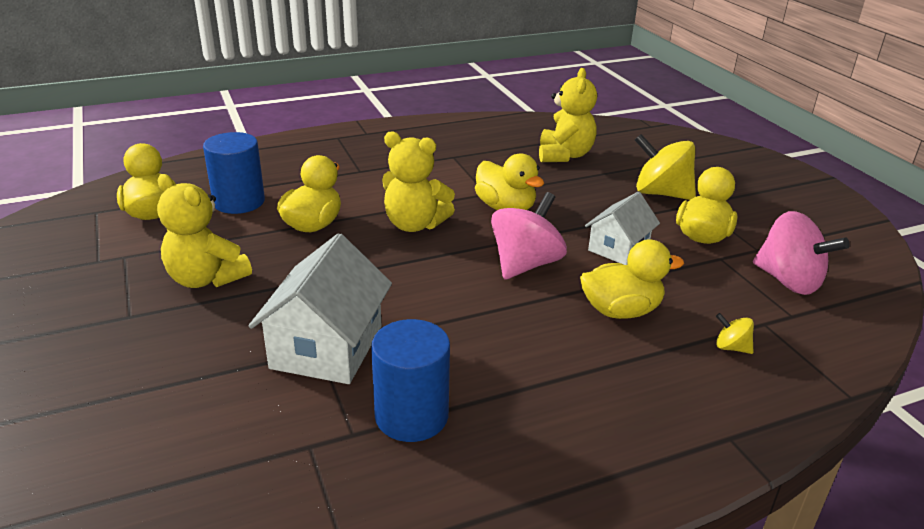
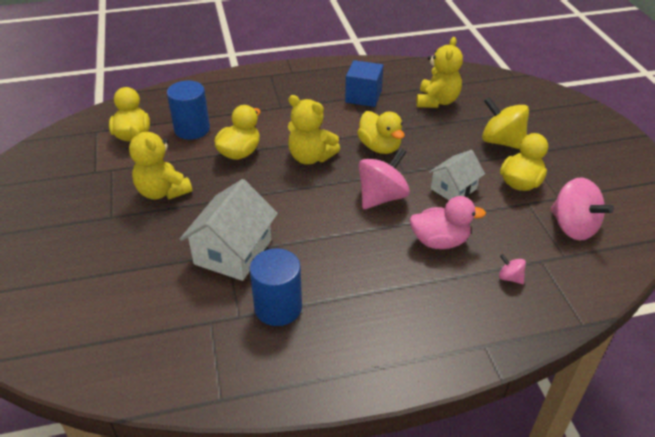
camera: 10 degrees right, 10 degrees up
(468, 155) = (363, 96): none -> blue cube
(621, 311) = (440, 241): yellow duck -> pink duck
(731, 347) = (510, 278): yellow spinning top -> pink spinning top

